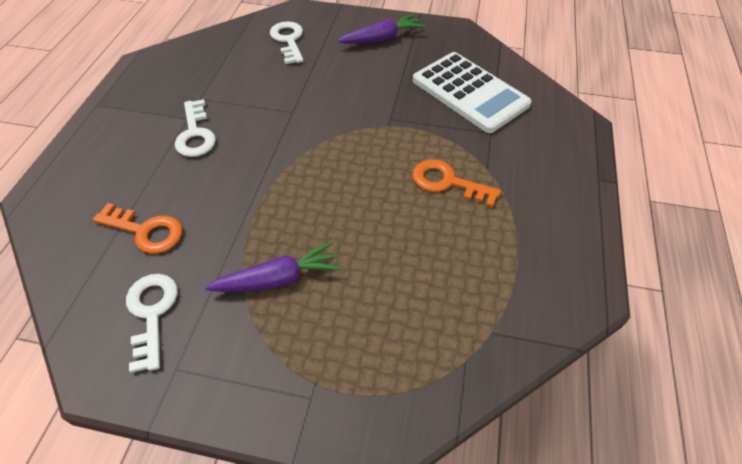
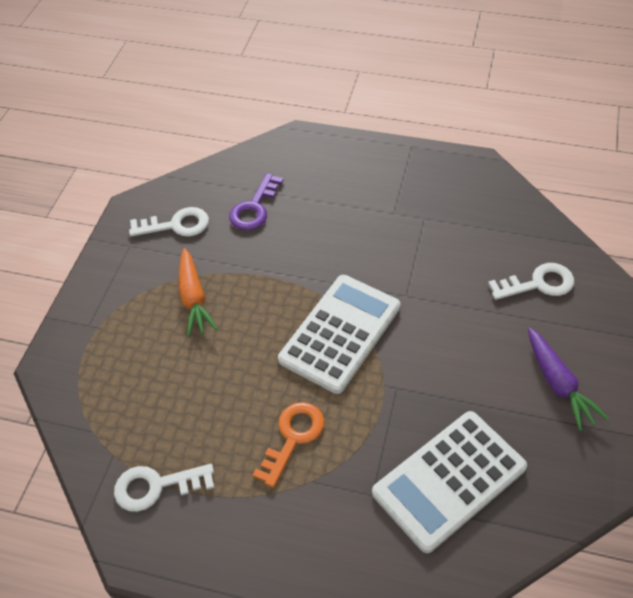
camera: 95 degrees right, 0 degrees up
(146, 231) = (254, 208): orange key -> purple key
(195, 134) = (370, 222): white key -> white key (156, 486)
(278, 279) = (194, 298): purple carrot -> orange carrot
(333, 153) = (340, 333): none -> white calculator

